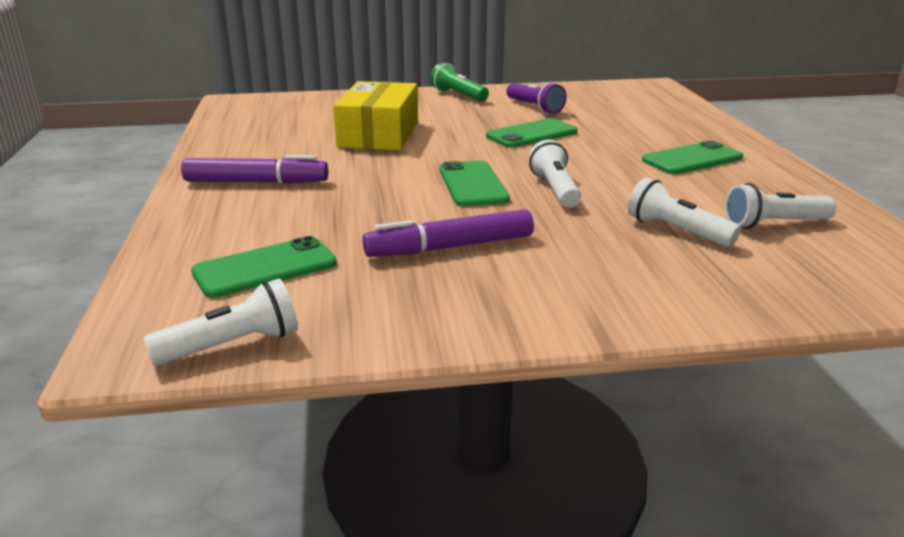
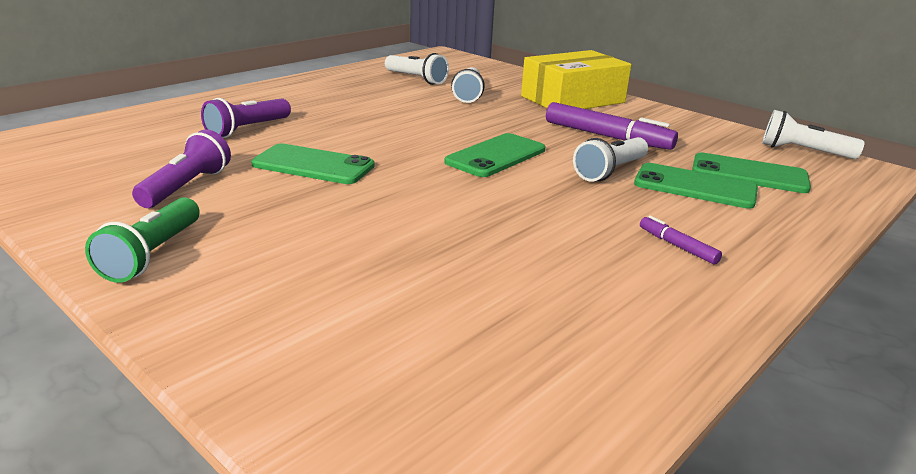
camera: 130 degrees left, 0 degrees up
(256, 182) = (677, 246): purple marker -> purple marker, size x0.49
(379, 134) = (431, 243): yellow box -> yellow box (573, 99)
(554, 189) = (456, 130): white flashlight -> white flashlight (610, 171)
(632, 131) = (247, 129): none -> purple flashlight
(692, 159) = (311, 104): green phone -> green phone (695, 187)

